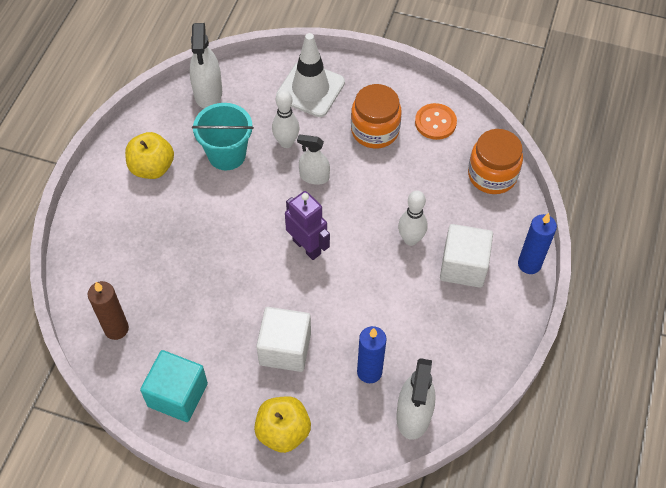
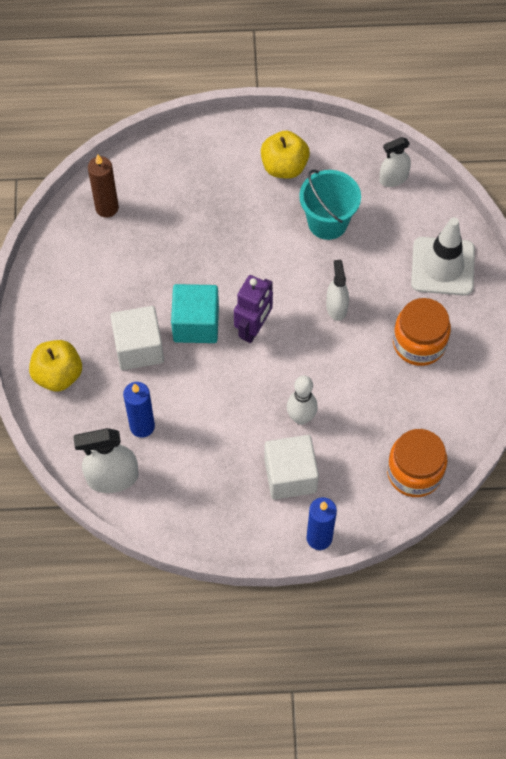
camera: 70 degrees right, 5 degrees up
(177, 395) = (63, 280): turquoise cube -> turquoise cube (196, 324)
(208, 93) = (393, 178): white spray bottle -> white spray bottle, size x0.65
(286, 142) = (366, 268): white bowling pin -> none
(435, 122) = (457, 397): orange button -> none

